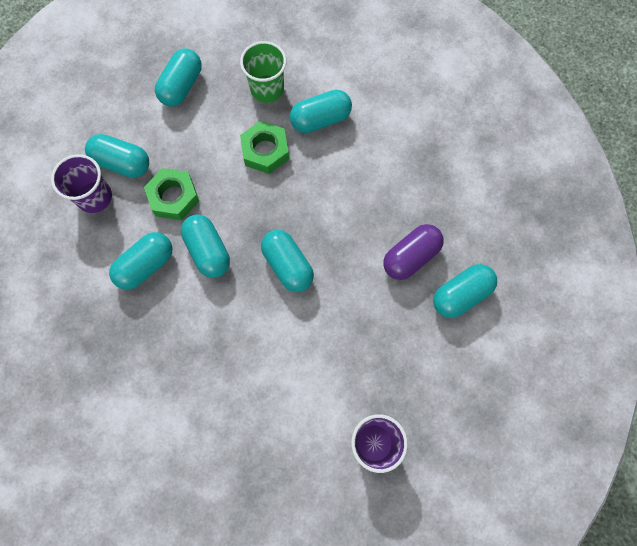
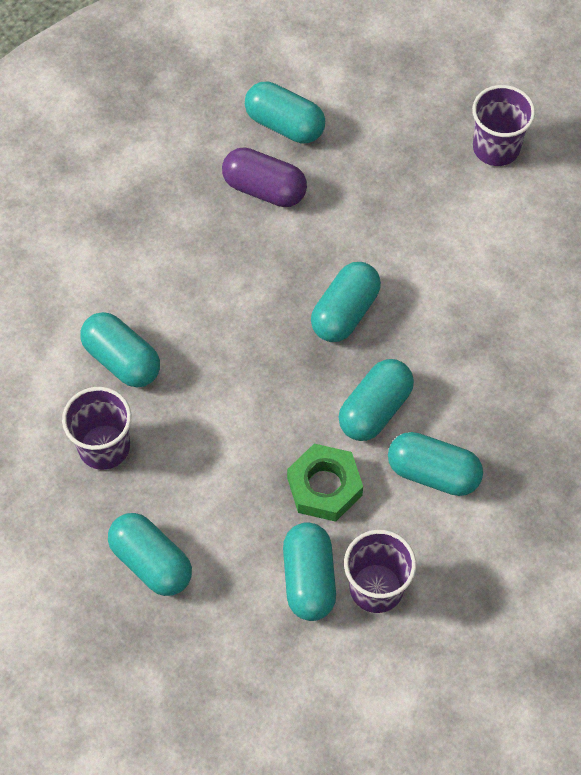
camera: 115 degrees left, 10 degrees down
(181, 86) = (151, 562): turquoise capsule -> turquoise capsule turned 45 degrees clockwise
(265, 151) = (201, 406): green nut -> none
(267, 89) = (104, 447): green cup -> purple cup

